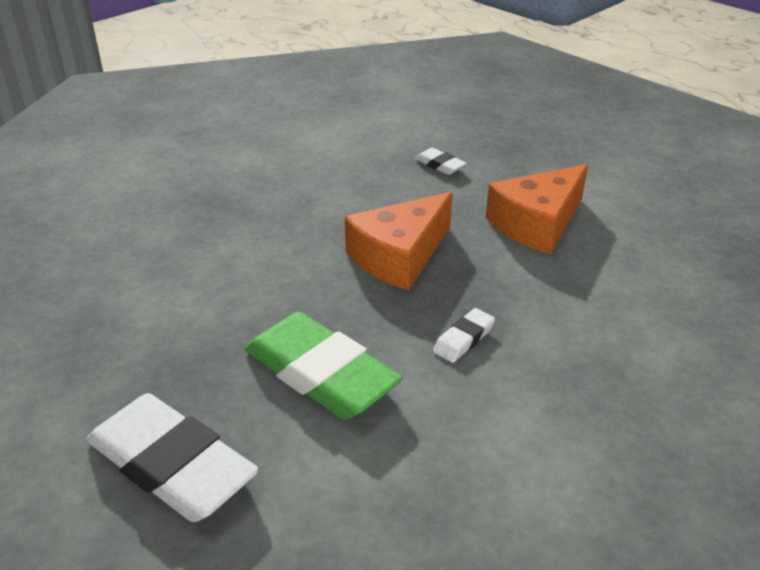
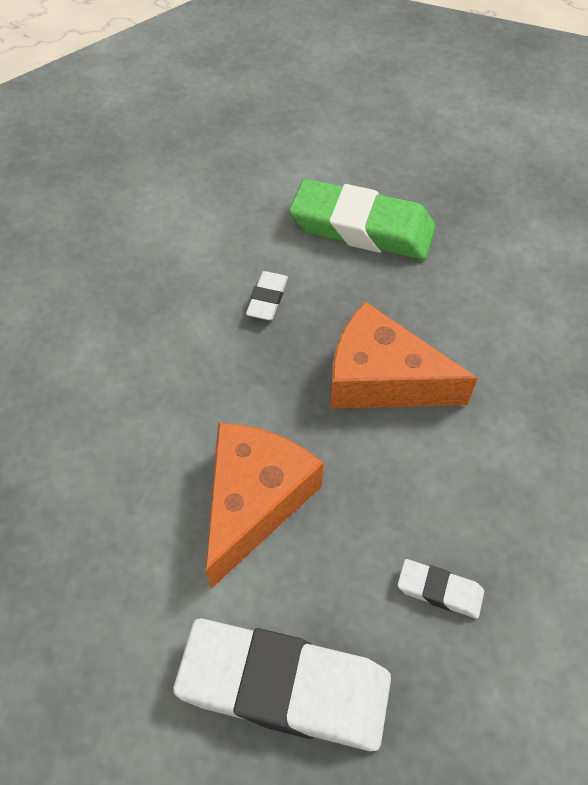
camera: 155 degrees right, 20 degrees up
(172, 465) = (405, 140): white eraser -> white eraser (284, 687)
(399, 256) = (381, 379): orange cheese -> orange cheese turned 90 degrees counterclockwise

